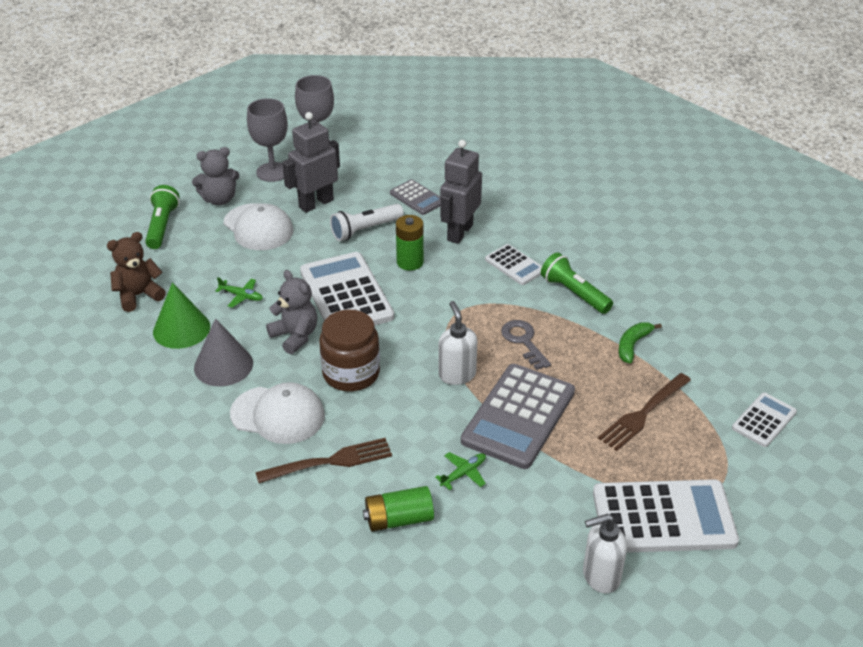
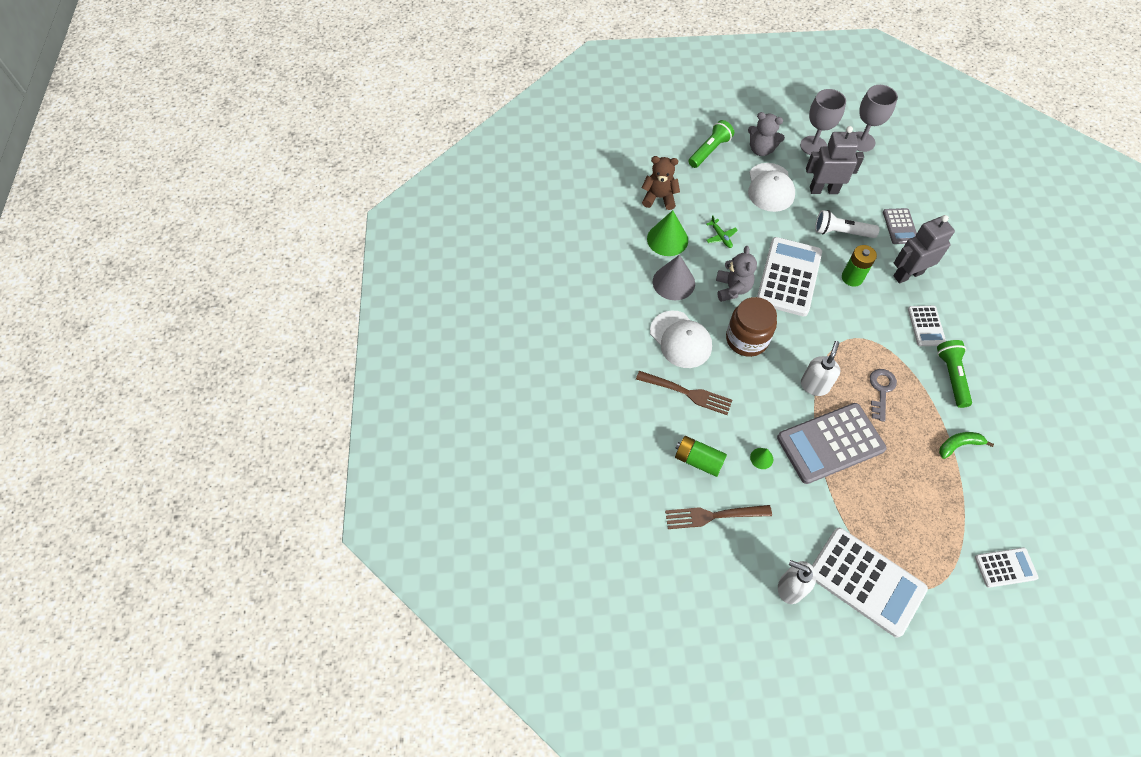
camera: 40 degrees right, 20 degrees up
(463, 473) = (761, 458): green plane -> green cone
(643, 413) = (920, 500): brown fork -> brown fork (714, 515)

